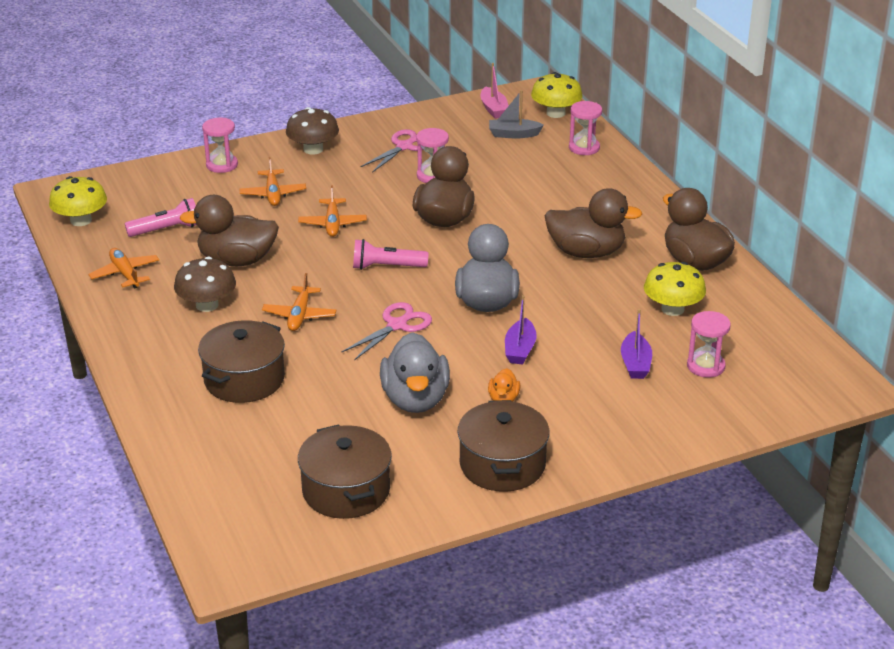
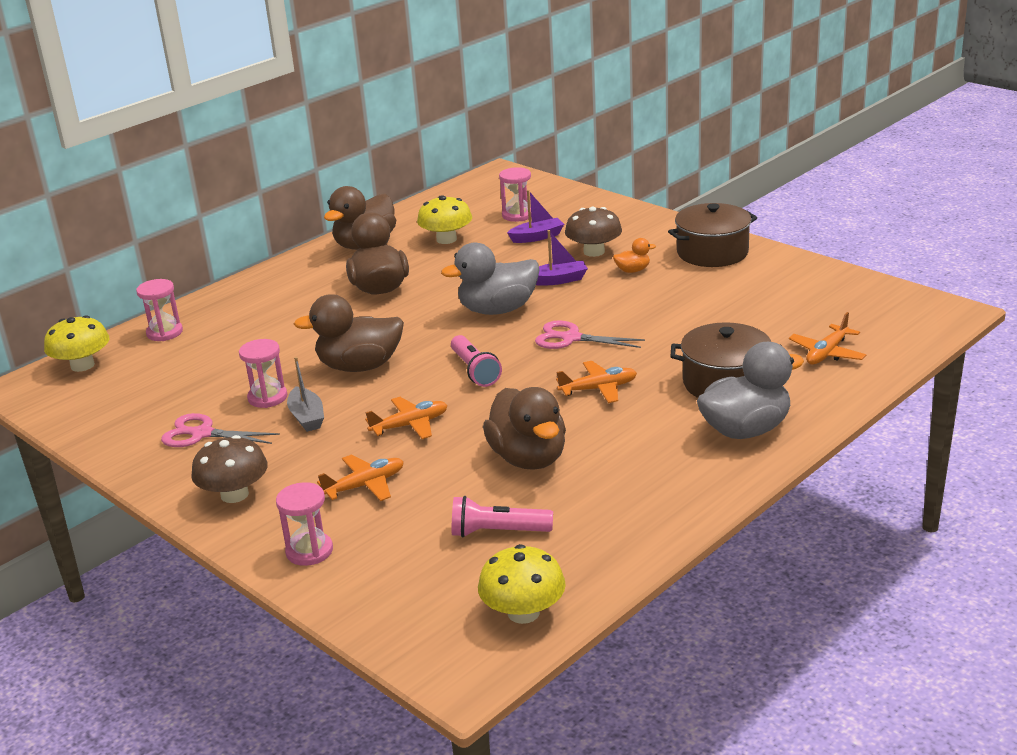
camera: 110 degrees left, 5 degrees down
(125, 274) = (615, 523): orange plane -> orange plane (827, 353)
(166, 230) = (498, 532): pink flashlight -> pink flashlight turned 45 degrees counterclockwise
(207, 305) = (627, 446): brown mushroom -> brown mushroom (594, 252)
(346, 490) = (811, 296): brown pot -> none
(415, 399) = (670, 302): grey duck -> grey duck (745, 430)
(493, 109) = (81, 404): pink boat -> none
(513, 134) = (145, 376): grey boat -> grey boat (307, 417)

